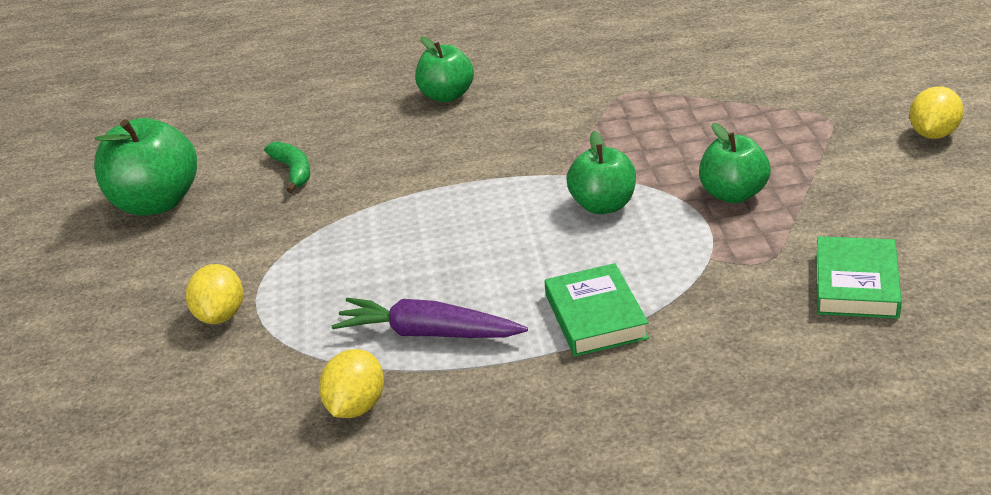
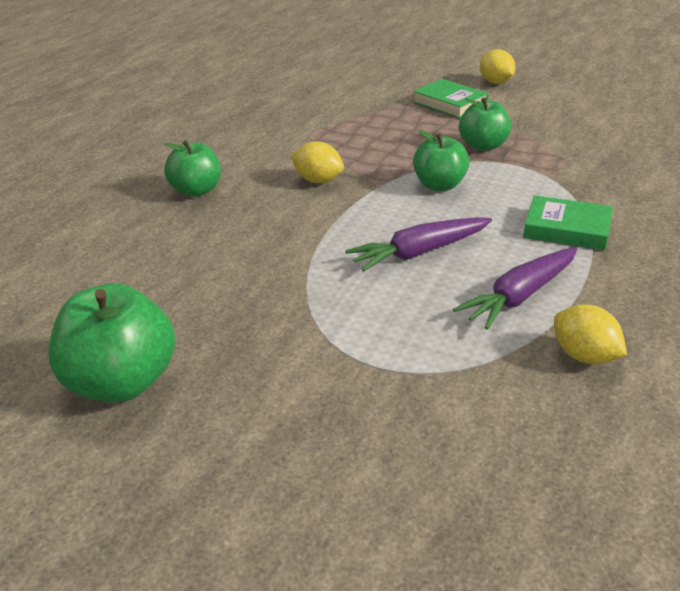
camera: 60 degrees left, 0 degrees up
(221, 315) = (377, 393): yellow lemon -> yellow lemon (318, 180)
(293, 171) = (193, 290): green banana -> none
(454, 248) = (419, 252): none -> purple carrot
(856, 284) = (617, 148): green book -> green book (450, 103)

